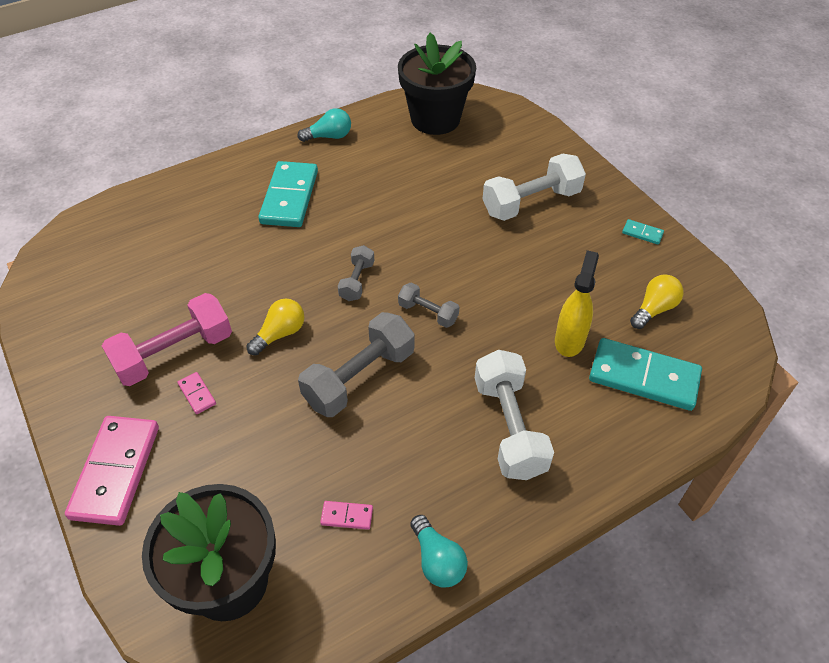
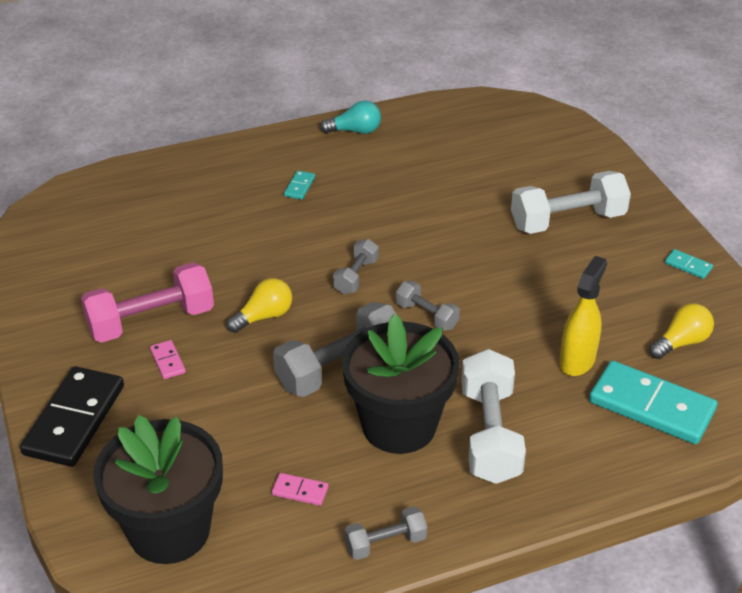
camera: 10 degrees right, 10 degrees down
(115, 471) = (74, 420): pink domino -> black domino
(289, 197) = (299, 187): turquoise domino -> turquoise domino, size x0.43
(435, 119) = (478, 125): black flower pot -> black flower pot (399, 425)
(437, 560) = (385, 543): turquoise light bulb -> grey dumbbell

